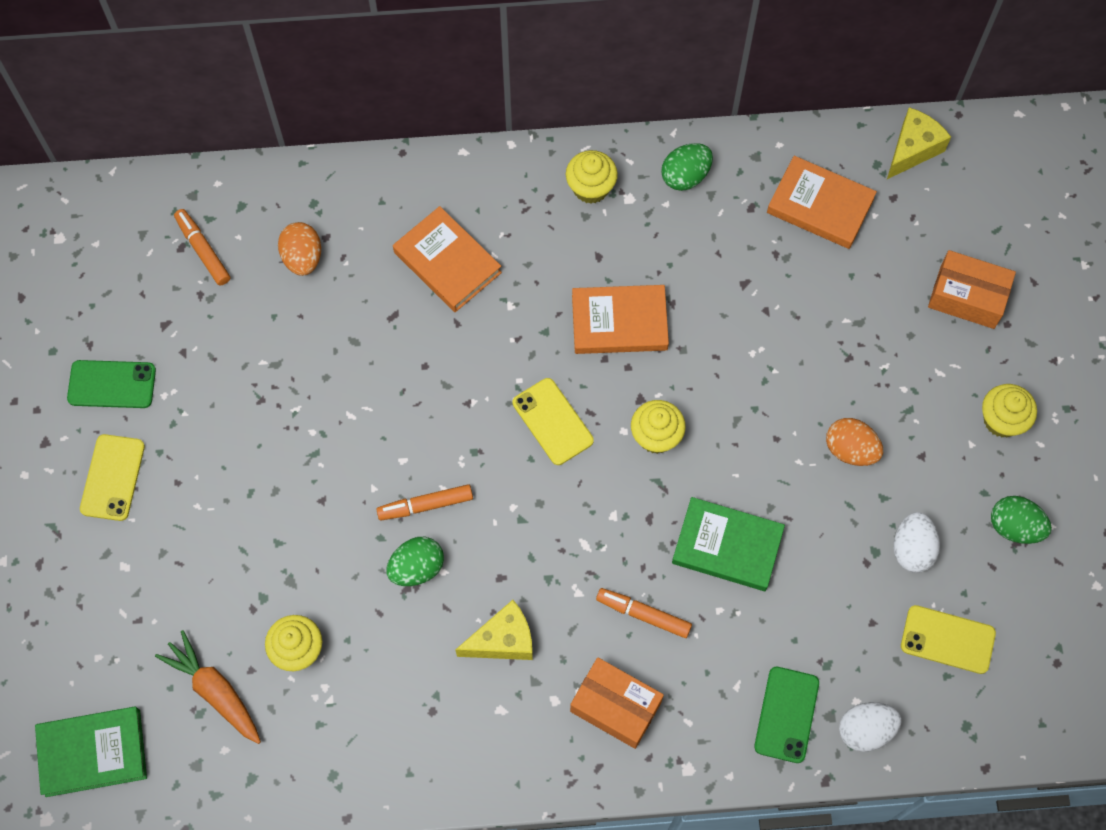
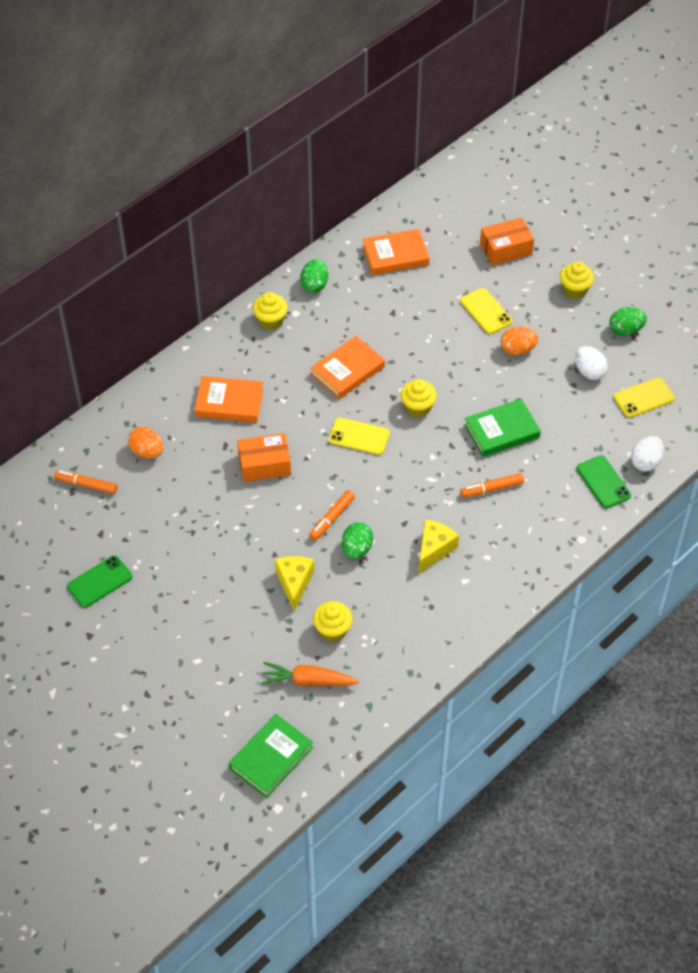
camera: 40 degrees left, 15 degrees down
(112, 477) = (146, 624): yellow phone -> yellow phone (486, 311)
(615, 706) = (519, 537): orange box -> orange box (264, 464)
(913, 149) = (415, 203): yellow cheese -> yellow cheese (294, 583)

